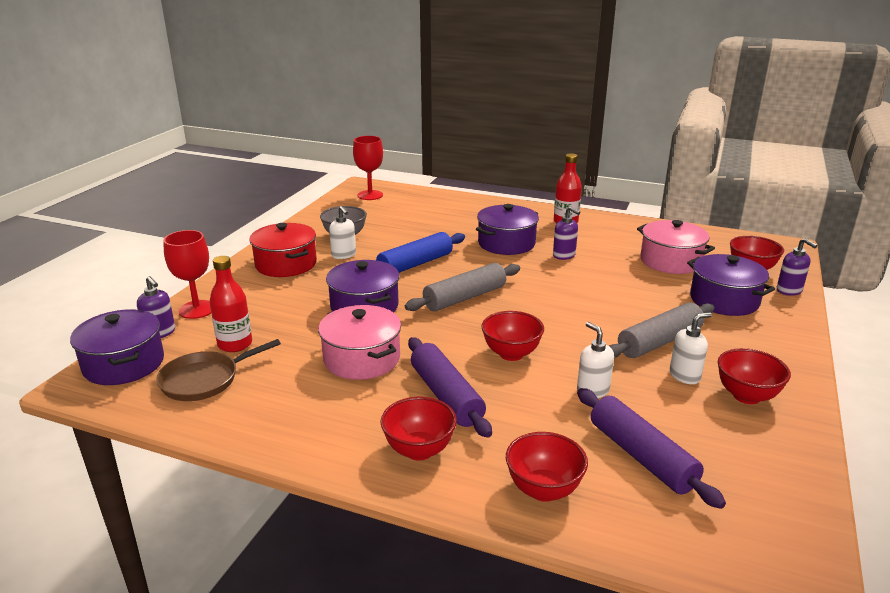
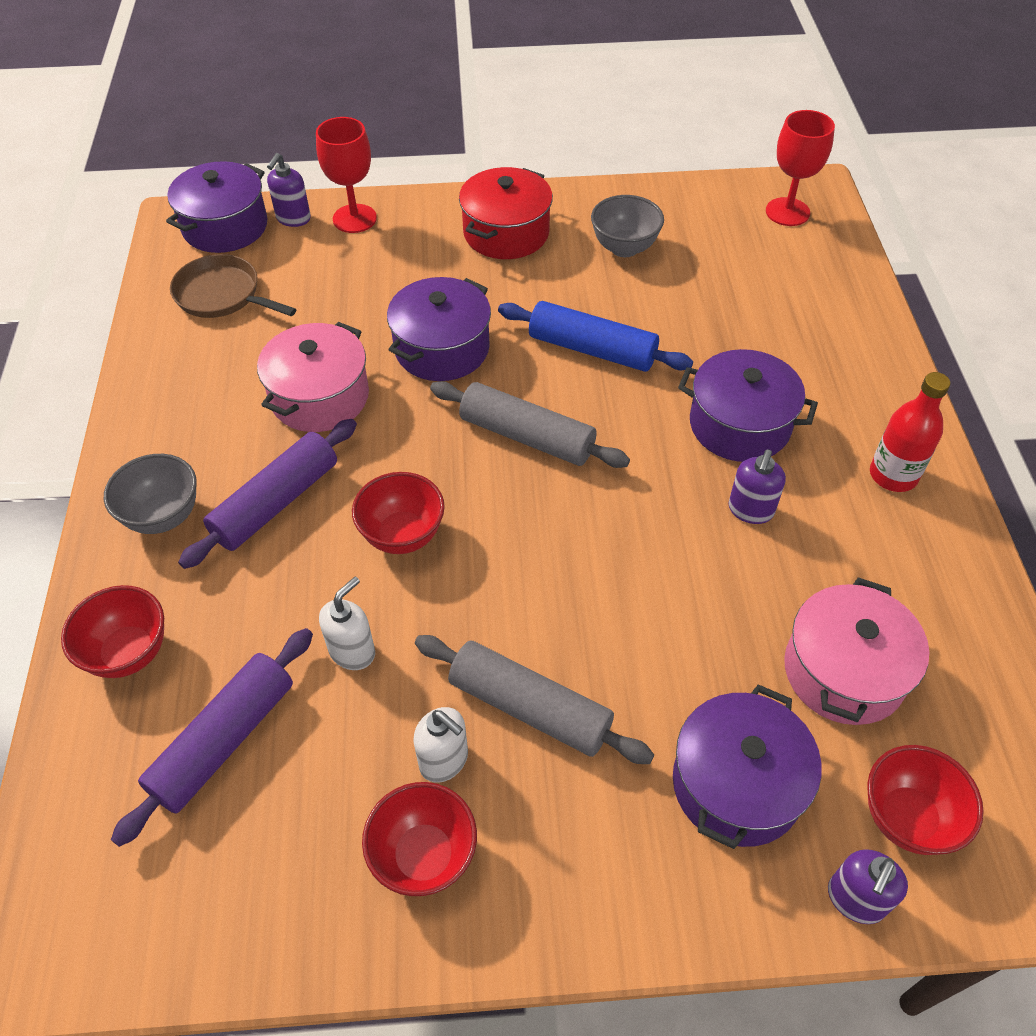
camera: 65 degrees right, 25 degrees up
(235, 344) = (299, 282): red bottle -> none
(344, 255) = (569, 271): white soap dispenser -> none
(419, 450) = (163, 516): red bowl -> grey bowl

